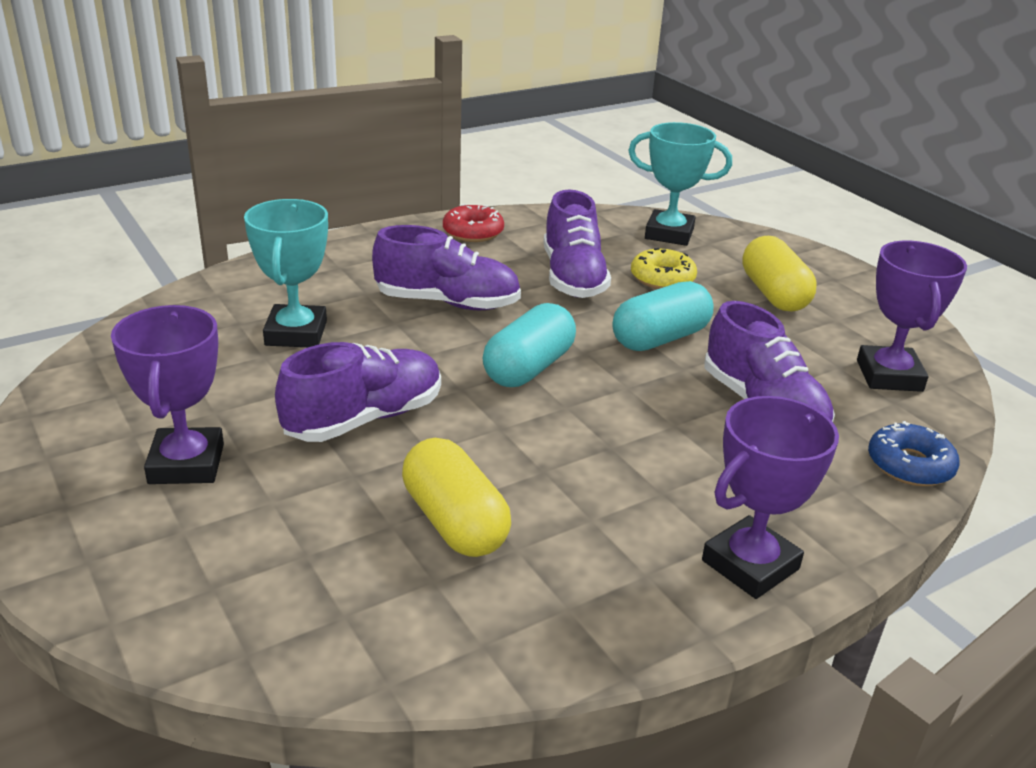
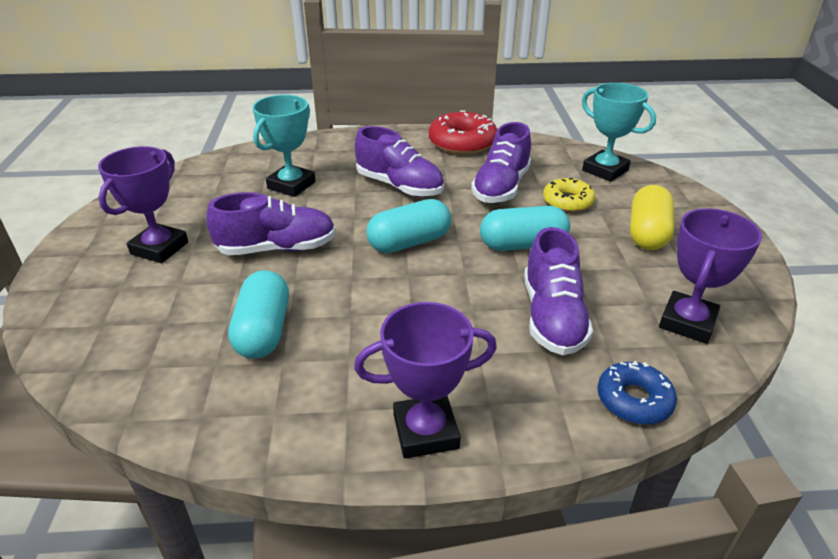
camera: 30 degrees right, 5 degrees up
(454, 522) = (263, 331): yellow capsule -> turquoise capsule
(473, 232) = (462, 143): red donut -> red donut, size x1.57

